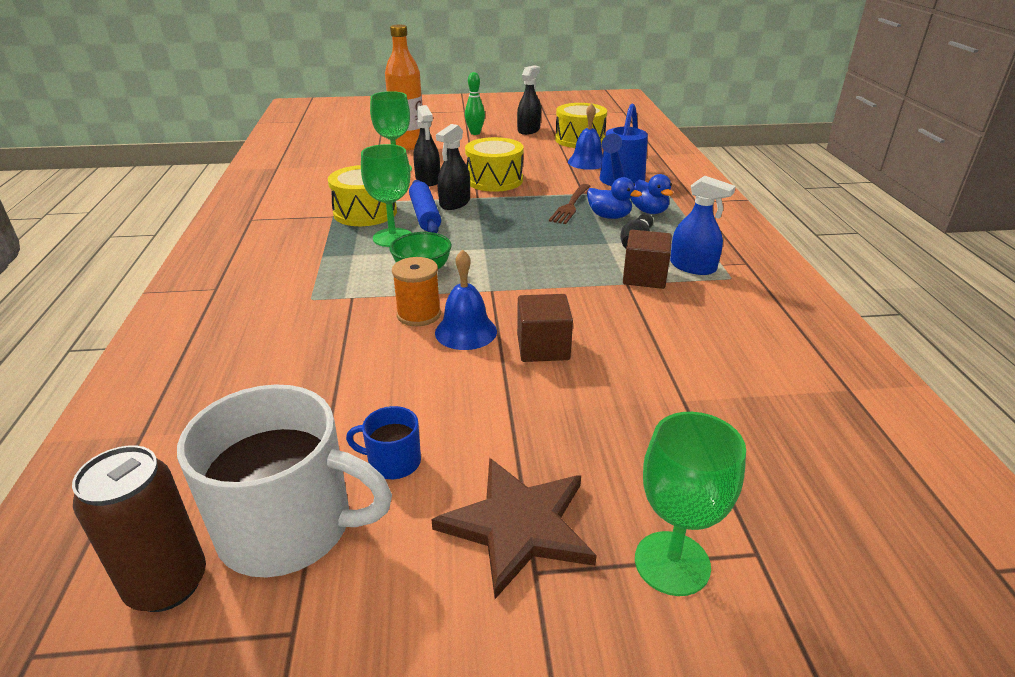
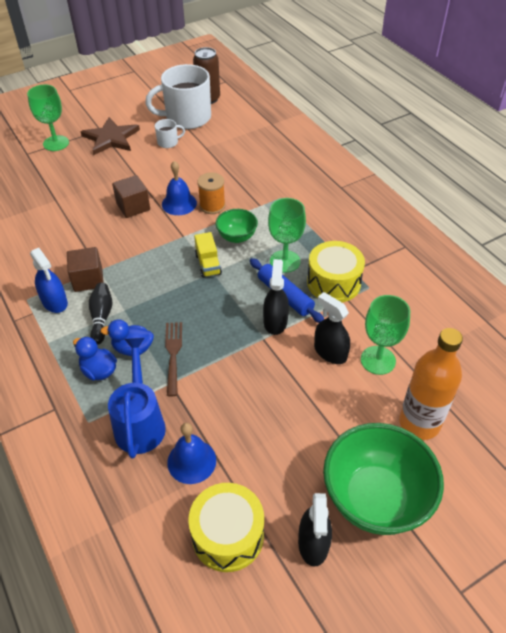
camera: 155 degrees right, 15 degrees up
(393, 462) = (168, 142): blue mug -> white mug
(475, 133) = (375, 498): green bowling pin -> green bowl
(483, 255) = (208, 264): none -> yellow truck
(494, 180) = (268, 376): yellow drum -> none
(692, 267) = (54, 302): blue spray bottle -> blue spray bottle turned 135 degrees counterclockwise

